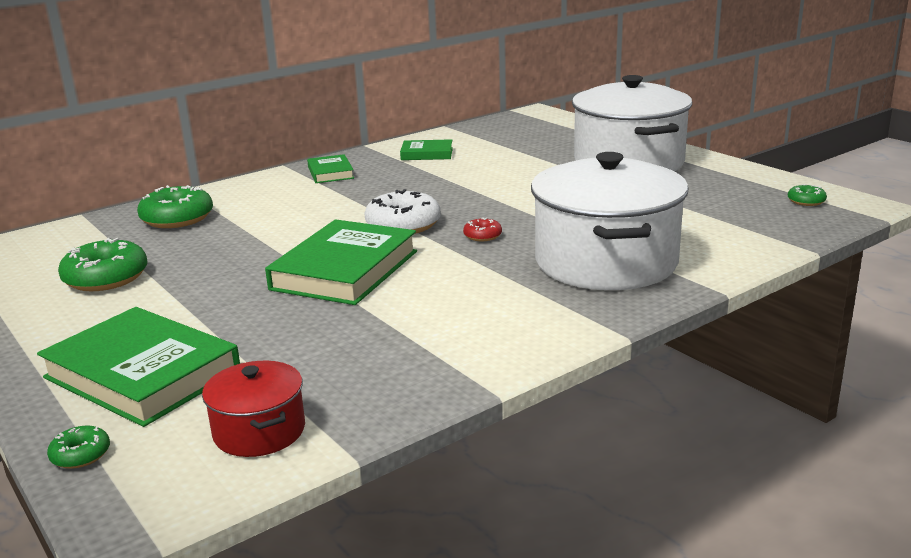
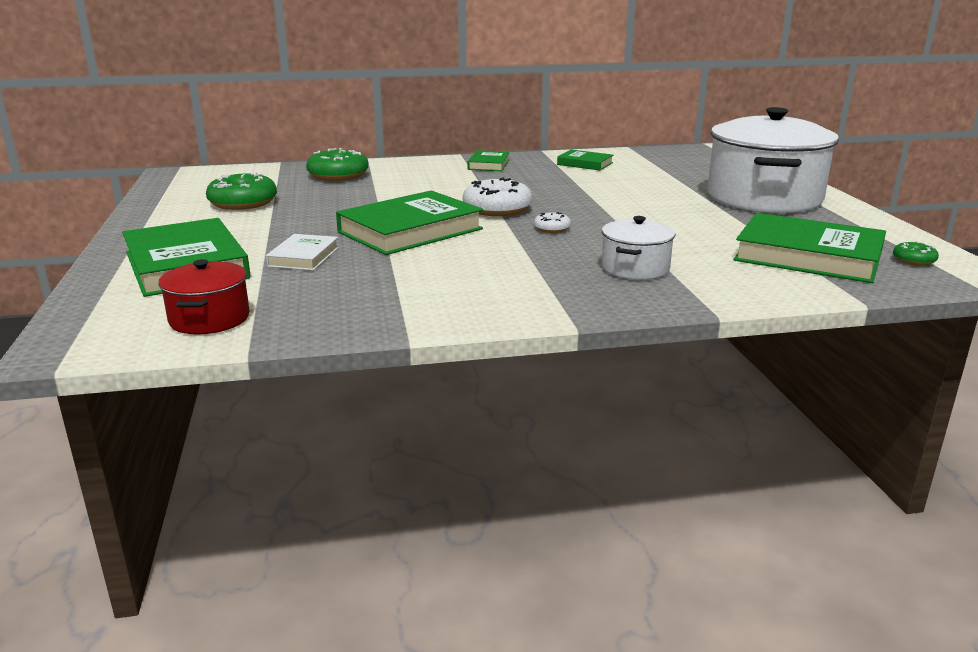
camera: 25 degrees right, 0 degrees up
(81, 455) = (86, 303): green donut -> none
(269, 329) = (304, 257): none -> white book
(482, 236) = (552, 228): red donut -> white donut
(606, 262) = (635, 268): white pot -> white pot, size x0.48
(727, 216) = (808, 256): none -> green book

